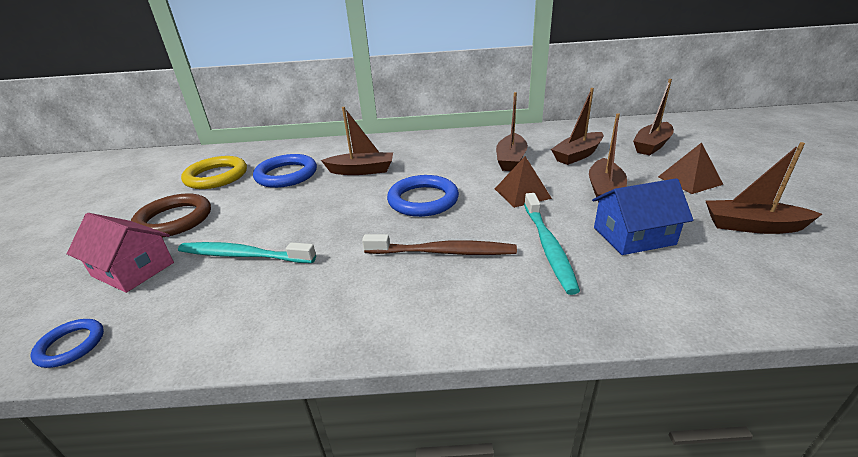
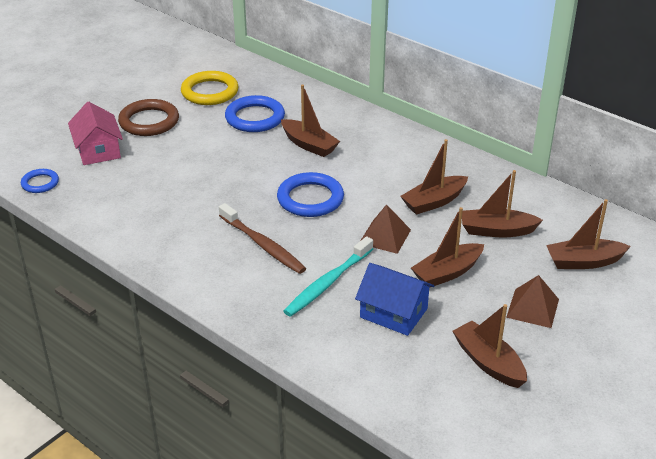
camera: 40 degrees right, 5 degrees up
(243, 255) = (158, 175): turquoise toothbrush -> none

